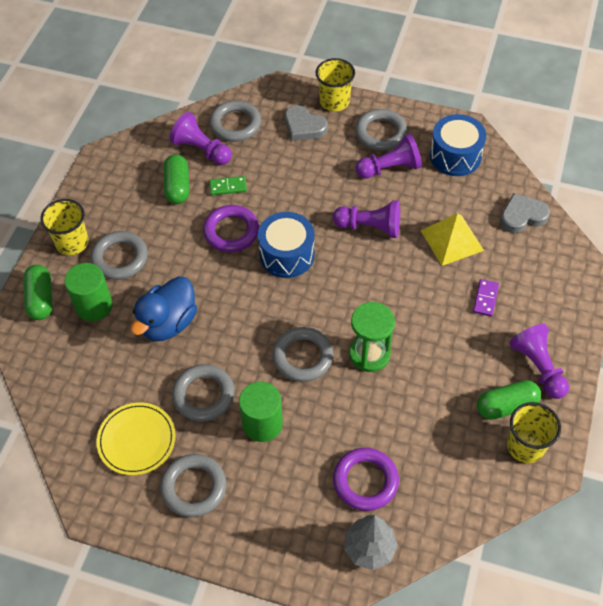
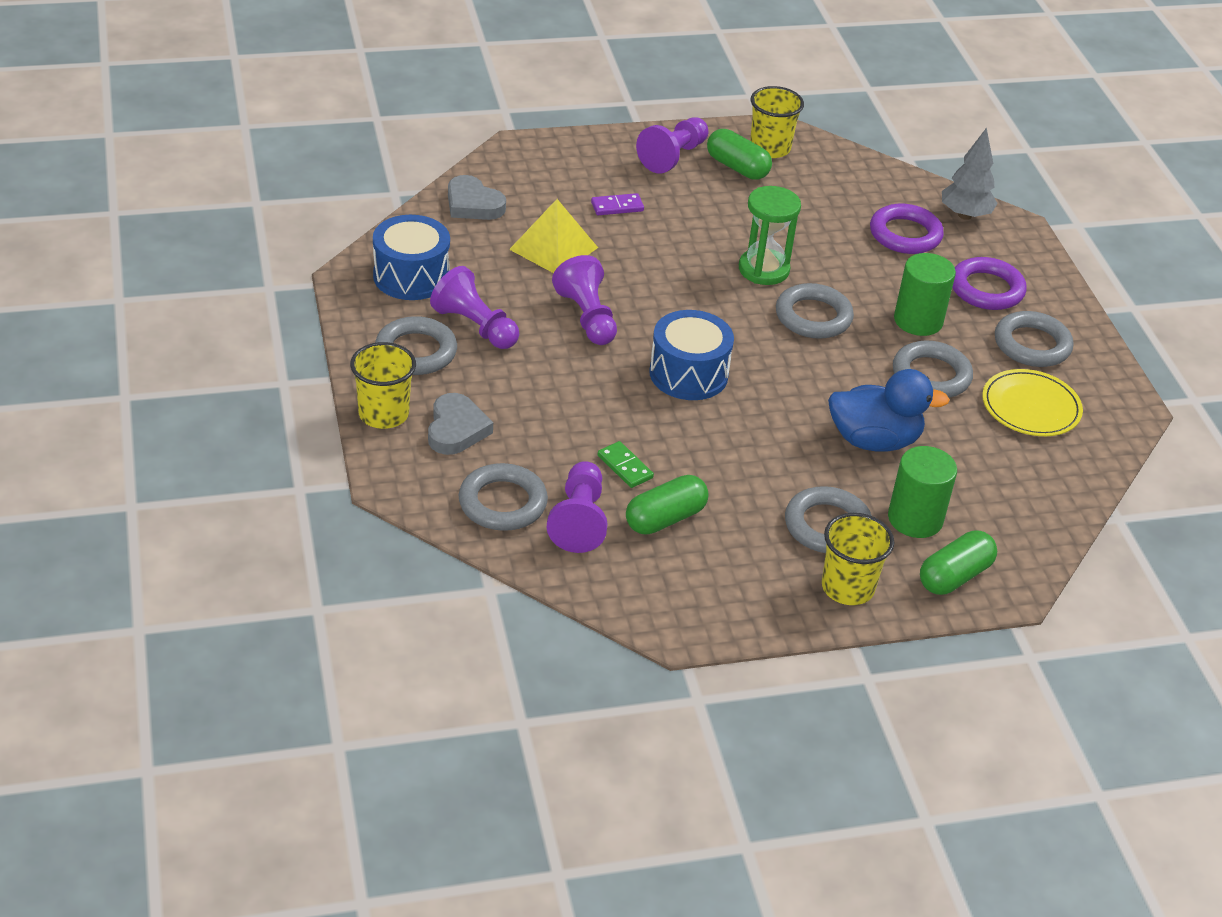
camera: 125 degrees left, 15 degrees down
(231, 231) = (695, 436): purple ring -> purple ring (986, 289)

